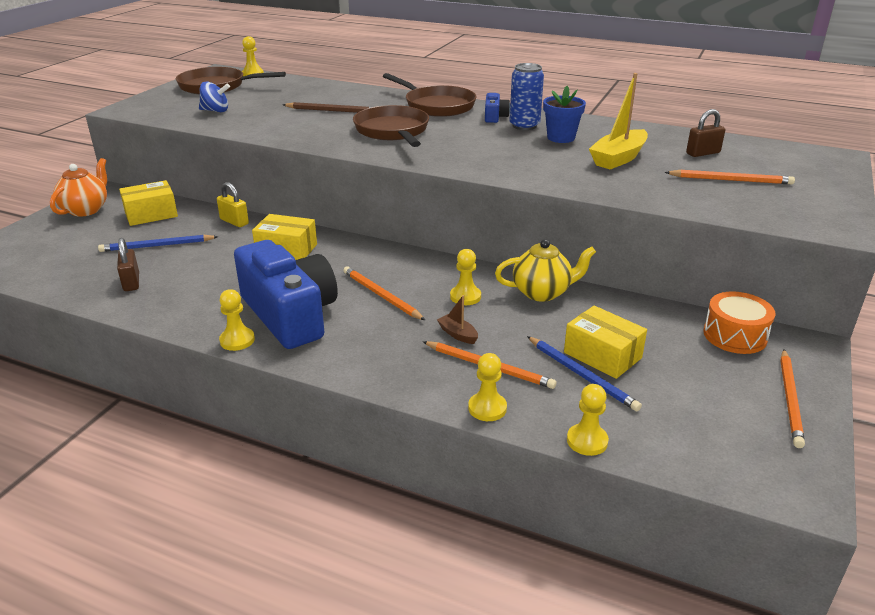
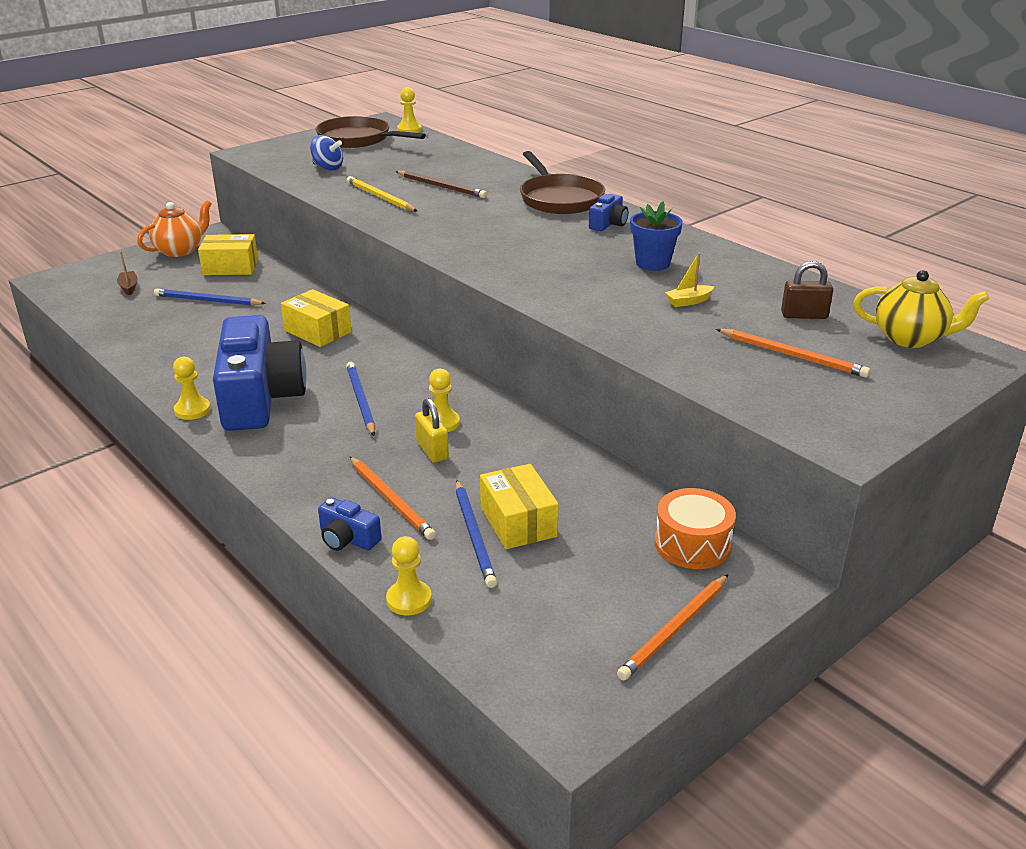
camera: 25 degrees right, 0 degrees up
(131, 282) = (155, 332): brown padlock -> none
(234, 222) = (297, 291): yellow padlock -> yellow padlock (432, 450)
(290, 126) = (380, 197): none -> yellow pencil
(381, 295) = (360, 400): orange pencil -> blue pencil
(393, 131) = (475, 222): brown pan -> none
(458, 334) = (394, 459): brown boat -> brown boat (129, 287)
(487, 408) = (347, 539): yellow pawn -> blue camera
(524, 126) = (628, 241): blue can -> none
(542, 292) = (526, 439): yellow teapot -> yellow teapot (910, 338)
(618, 158) = (688, 301): yellow boat -> yellow boat, size x0.50

